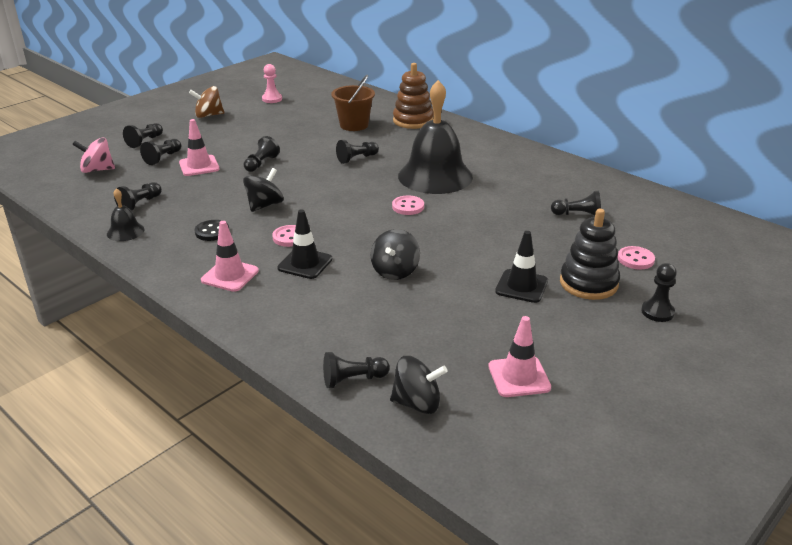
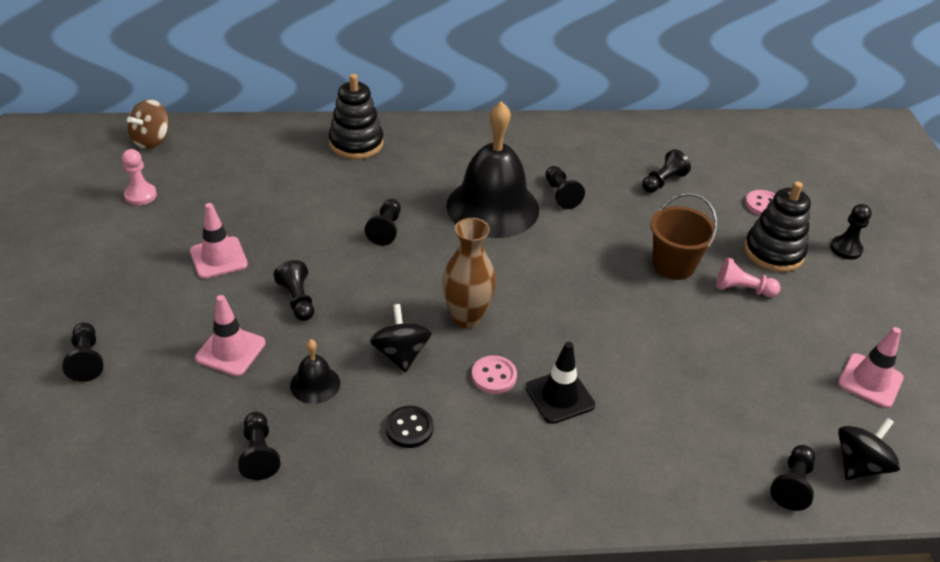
camera: 50 degrees left, 10 degrees up
(97, 170) = (104, 446): pink spinning top -> none
(125, 231) = (315, 503): black bell -> black bell (315, 384)
(163, 158) = (161, 369): black pawn -> black pawn (561, 194)
(208, 115) = (100, 267): brown spinning top -> brown spinning top (152, 140)
(230, 275) = (522, 466): pink traffic cone -> pink traffic cone (218, 258)
(324, 210) = (466, 318): none -> brown vase
(354, 125) = (305, 183): brown bucket -> brown bucket (673, 265)
(395, 271) = (640, 345): black spinning top -> none
(408, 207) = (530, 261): pink button -> none
(413, 121) = (356, 143): brown stacking toy -> black stacking toy
(521, 286) = (742, 289): black traffic cone -> pink pawn

